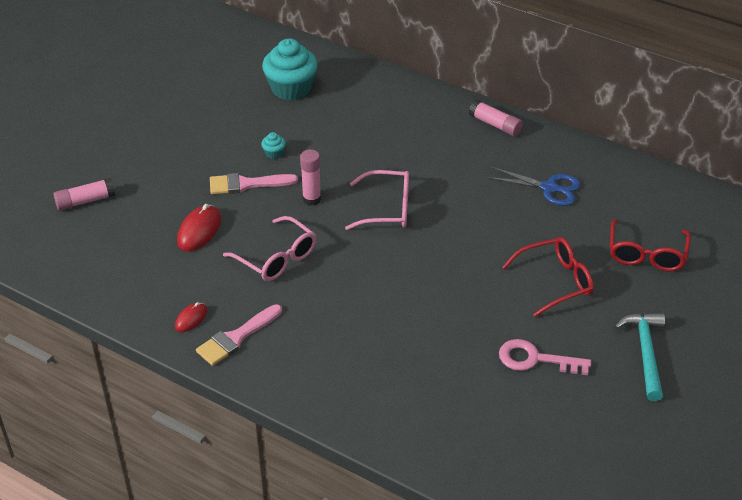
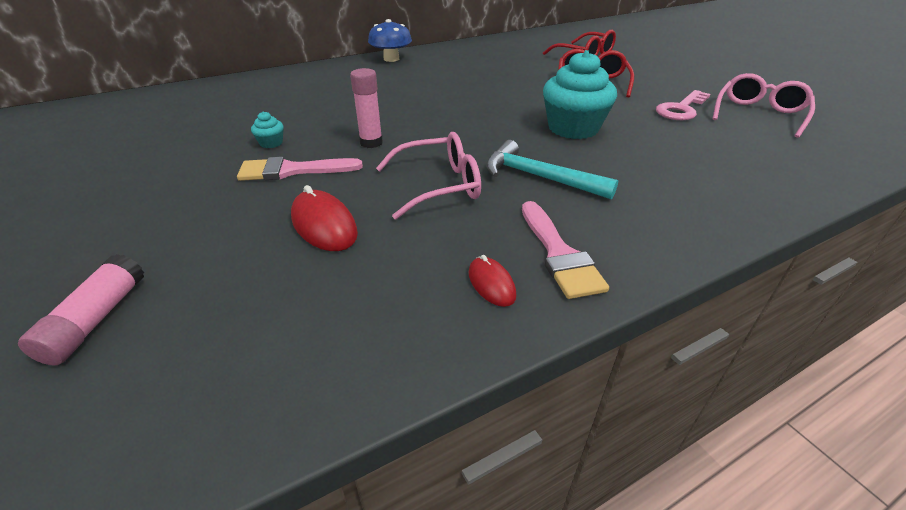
camera: 60 degrees left, 5 degrees down
(247, 184) = (292, 170): pink brush -> pink brush turned 60 degrees clockwise
(291, 88) = (196, 111): turquoise cupcake -> turquoise cupcake (573, 128)
(387, 209) = (434, 114): pink glasses -> pink glasses (759, 114)
(495, 125) = (391, 59): pink glue stick -> blue mushroom
(549, 188) = (485, 61): blue scissors -> none
(645, 353) = (689, 77): turquoise hammer -> turquoise hammer (539, 177)

